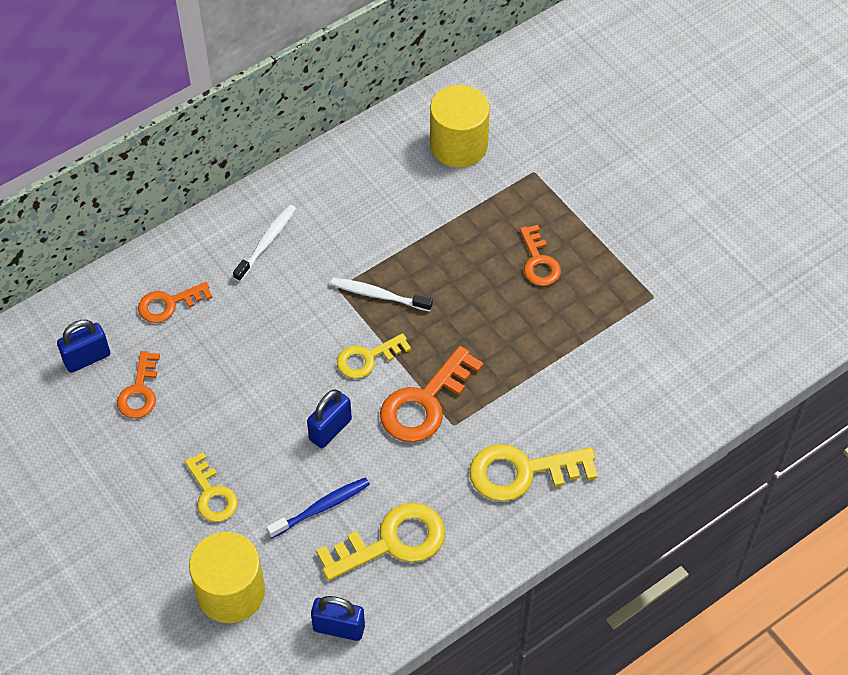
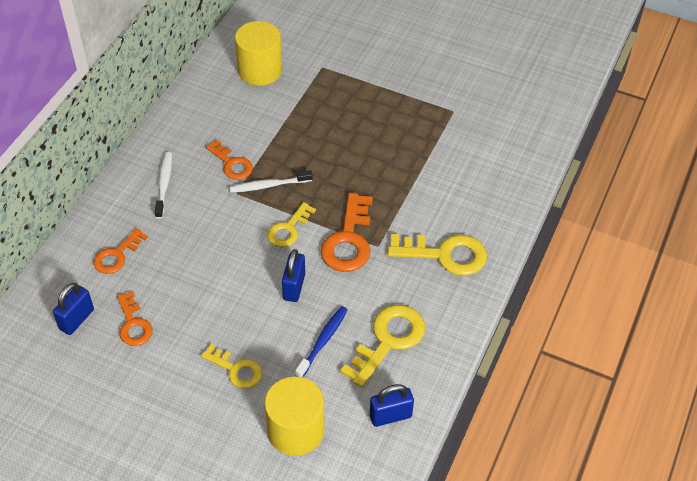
camera: 30 degrees left, 5 degrees down
(522, 472) = (445, 255): yellow key -> yellow key turned 135 degrees counterclockwise
(539, 262) = (364, 120): orange key -> orange key (232, 164)

